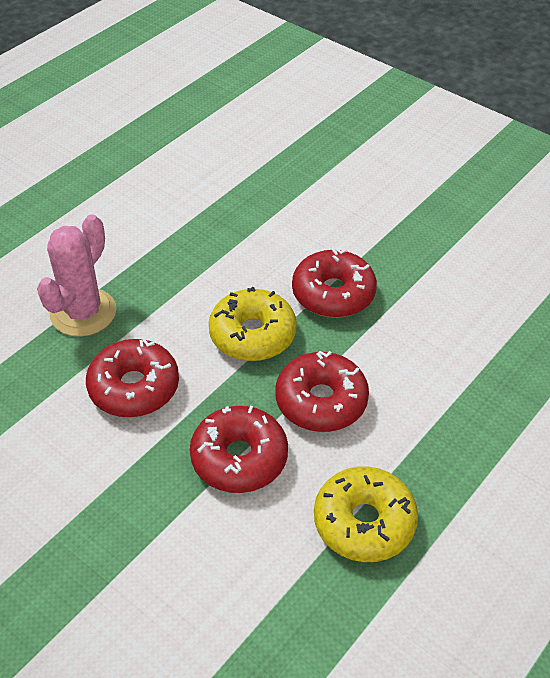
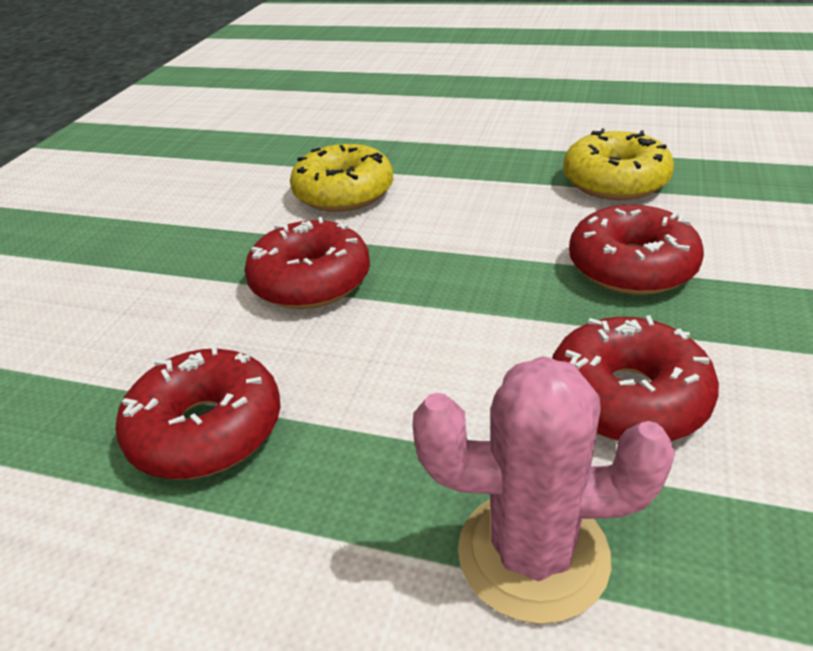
camera: 110 degrees left, 10 degrees down
(252, 334) = (432, 322): yellow donut -> yellow donut (344, 193)
(321, 401) = (497, 240): red donut -> red donut (206, 430)

